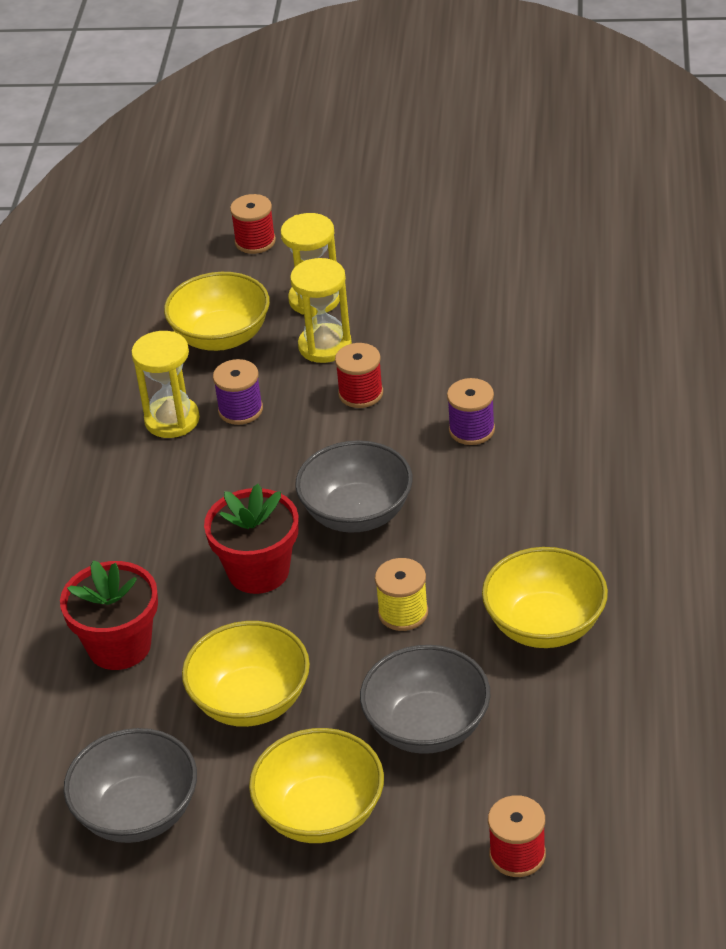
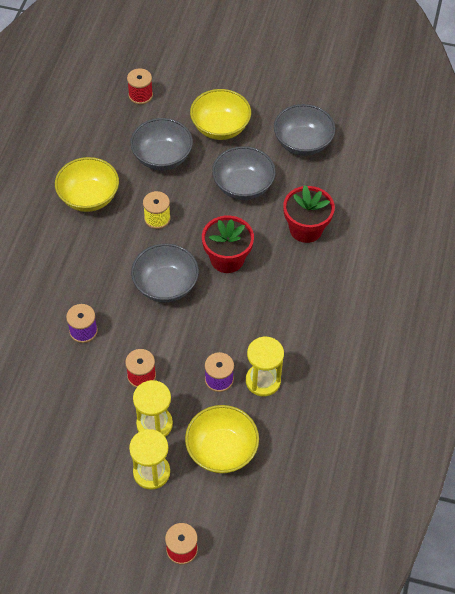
camera: 175 degrees left, 15 degrees up
(250, 701) = (243, 186): yellow bowl -> grey bowl

